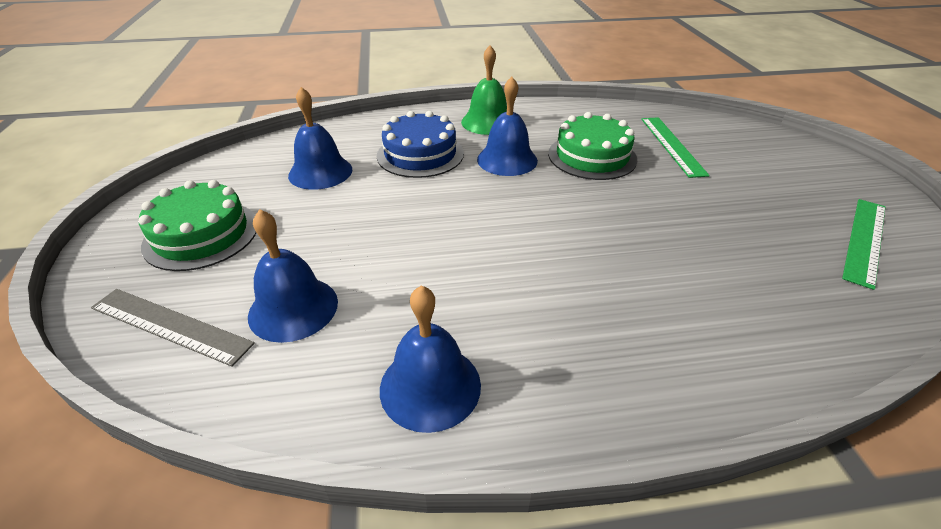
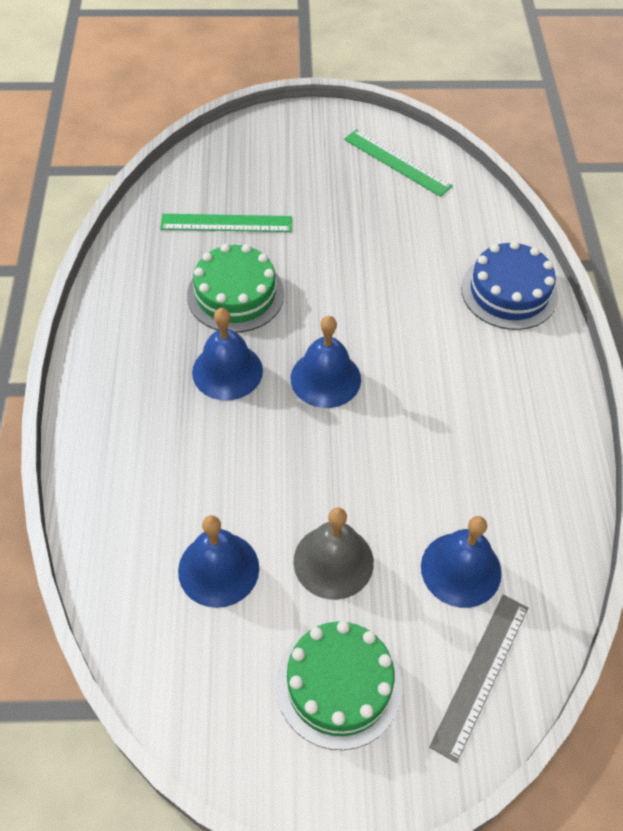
camera: 85 degrees left, 15 degrees up
(317, 225) = (333, 561): none -> grey bell
(420, 154) = (196, 457): blue cake -> blue cake (509, 292)
(430, 386) = (543, 465): blue bell -> blue bell (325, 378)
(488, 122) = (126, 377): green bell -> none

